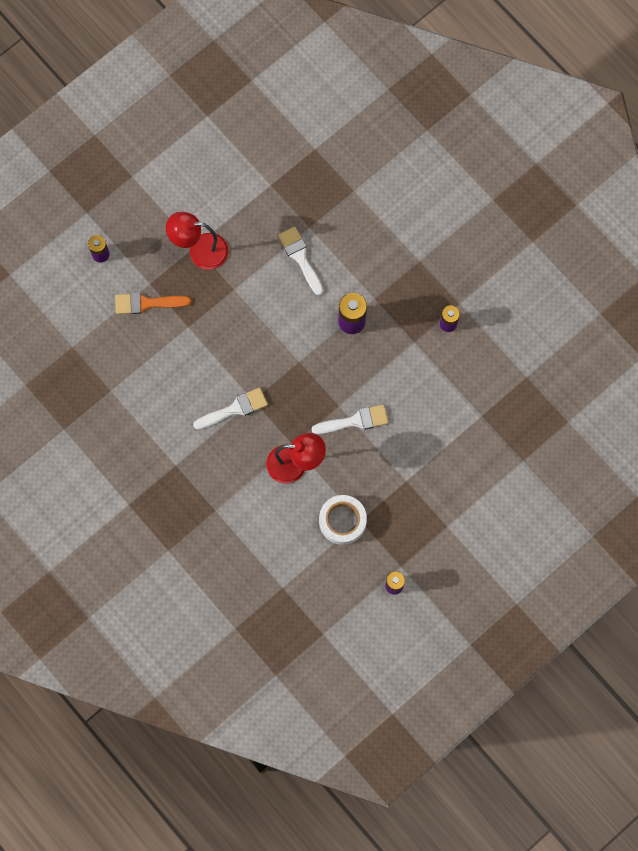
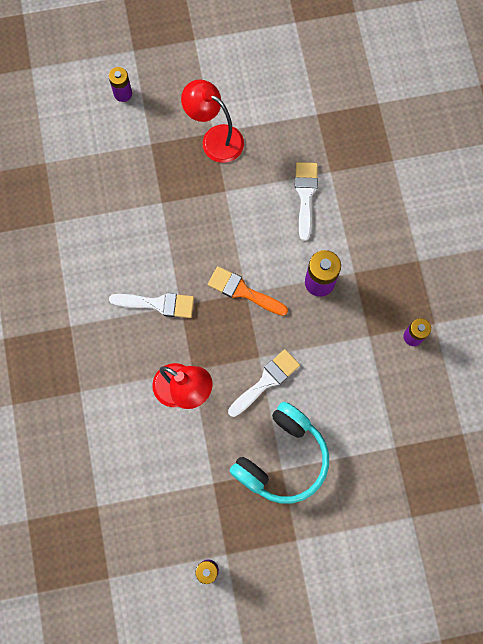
camera: 30 degrees right, 0 degrees up
(147, 303) = (137, 160): orange brush -> orange brush (243, 291)
(342, 521) = (195, 473): white tape -> none
(355, 421) = (266, 381): white brush -> white brush turned 60 degrees counterclockwise
(402, 472) = (282, 458): none -> turquoise headphones

